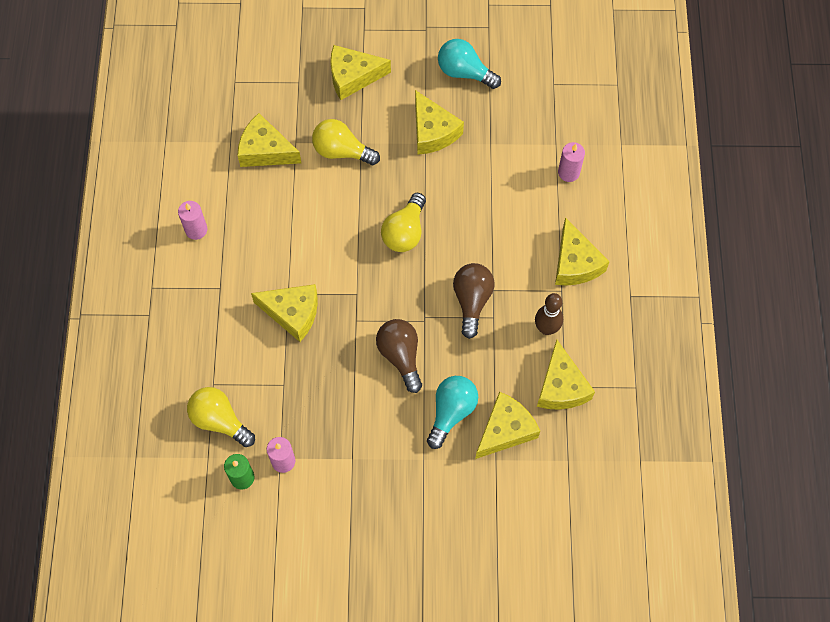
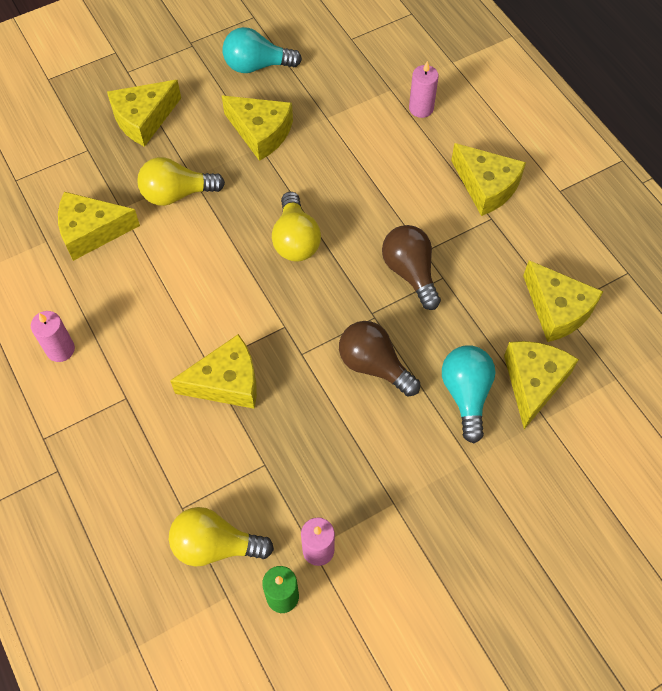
camera: 30 degrees left, 5 degrees down
(546, 328) = (503, 261): brown bowling pin -> none

